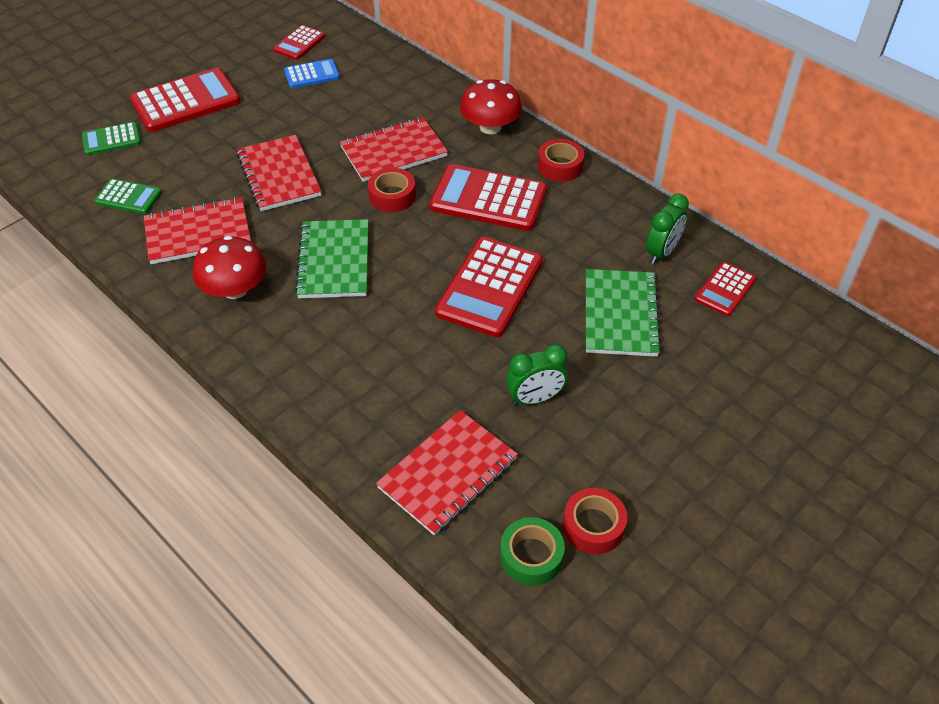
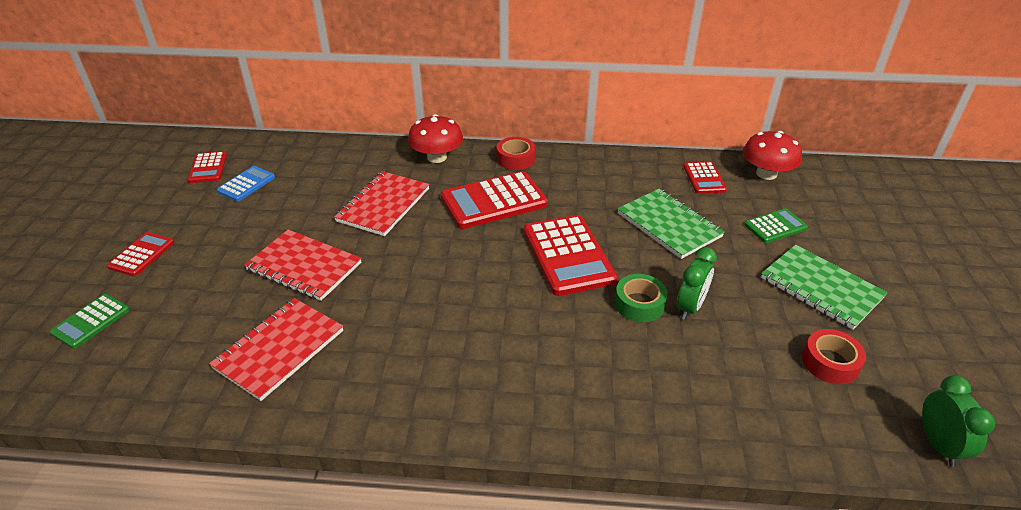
camera: 40 degrees left, 10 degrees down
(128, 197) = (168, 359): green calculator -> green calculator (775, 226)
(186, 101) = (142, 254): red calculator -> red calculator, size x0.54
(235, 289) = (369, 373): red mushroom -> red mushroom (766, 174)
(334, 261) = (430, 303): green notebook -> green notebook (821, 288)
(392, 196) = (420, 234): red tape -> none
(448, 473) = (705, 396): red notebook -> none
(531, 556) = (826, 411): green tape -> green tape (639, 304)
(662, 252) = (643, 177): green clock -> green clock (938, 445)

